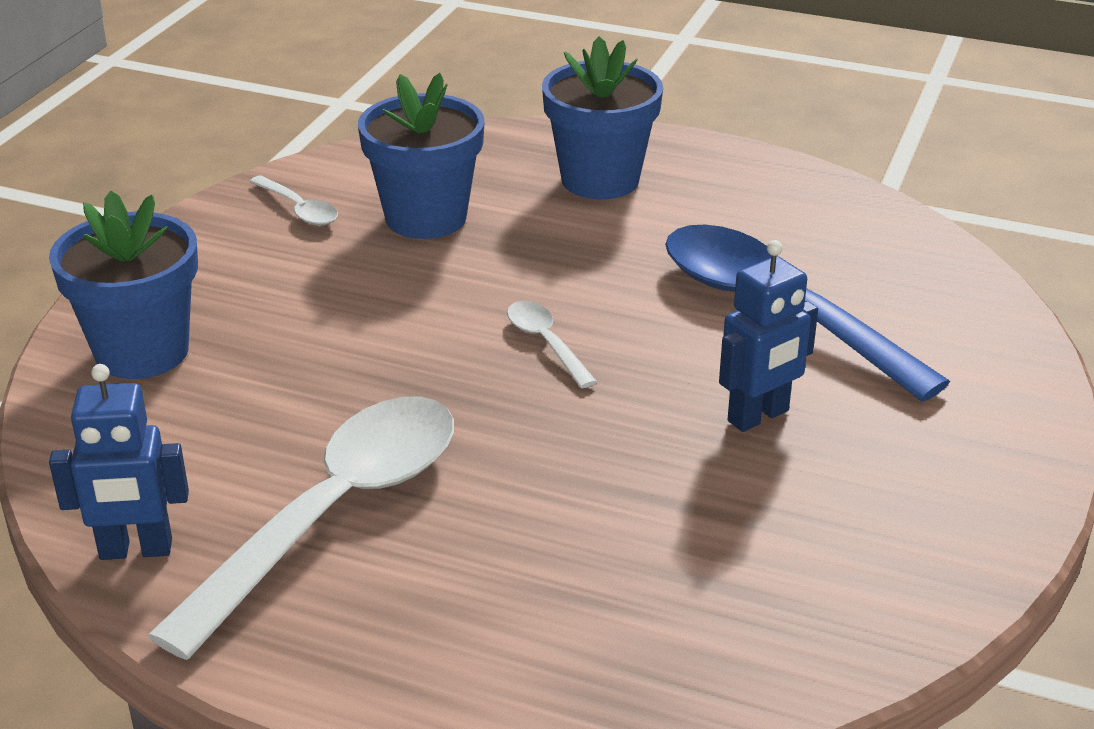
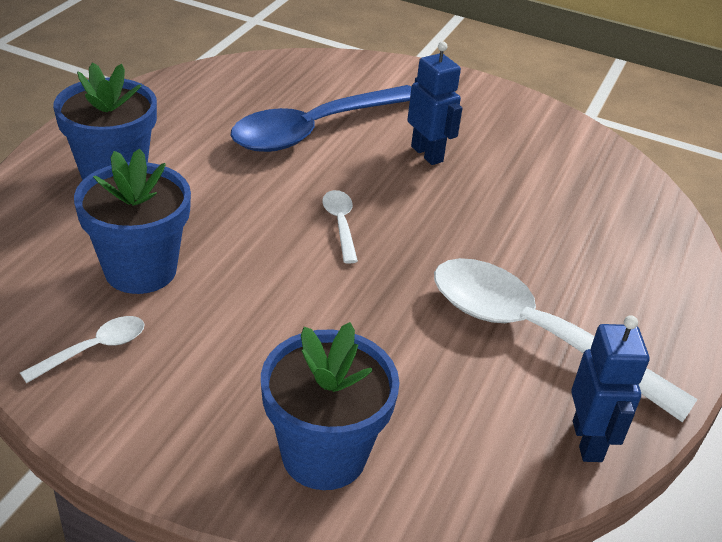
camera: 90 degrees left, 5 degrees up
(546, 343) = (340, 224): white spoon -> white spoon turned 105 degrees clockwise

